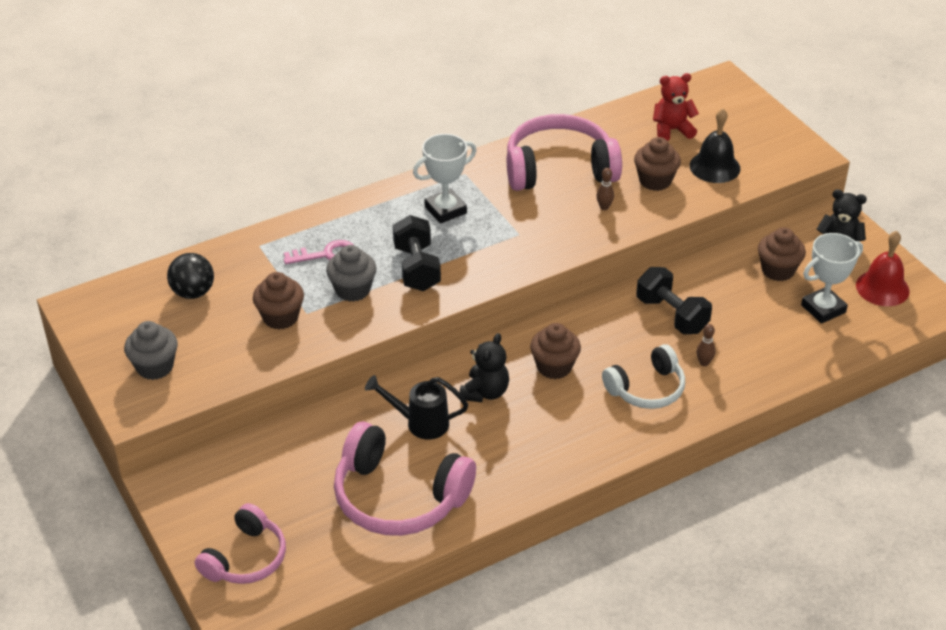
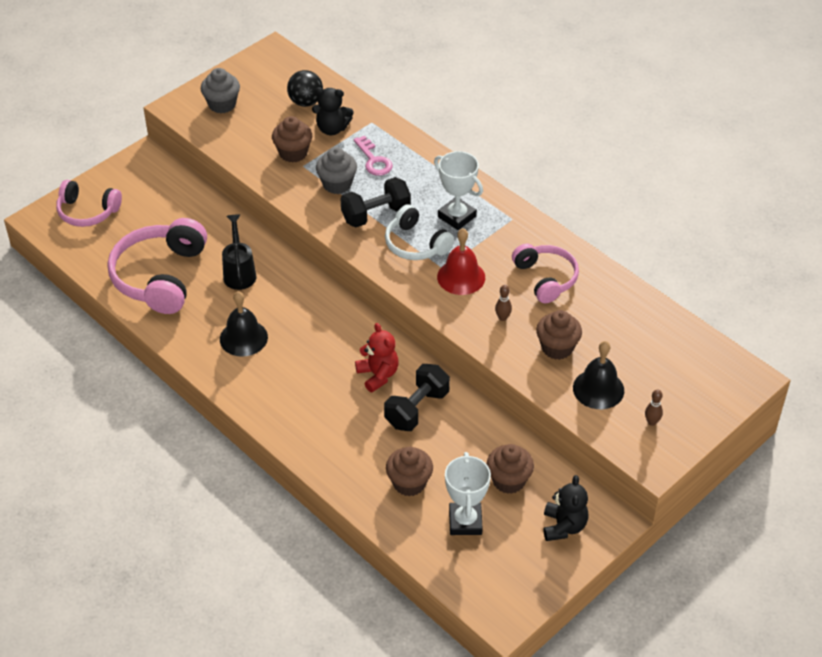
camera: 75 degrees right, 5 degrees up
(485, 392) = (283, 303): black teddy bear -> black teddy bear (332, 129)
(528, 434) = (243, 338): none -> black bell
(554, 367) = (326, 340): brown cupcake -> brown cupcake (409, 483)
(559, 168) = (546, 278): pink headphones -> pink headphones, size x0.62
(647, 389) = (317, 405): white headphones -> white headphones (415, 244)
(672, 130) = (643, 349): red teddy bear -> red teddy bear (378, 375)
(704, 363) = (361, 440): brown bowling pin -> brown bowling pin (652, 422)
(823, 309) = (465, 522): white trophy -> white trophy turned 45 degrees clockwise
(882, 288) = (514, 568): red bell -> red bell (461, 277)

